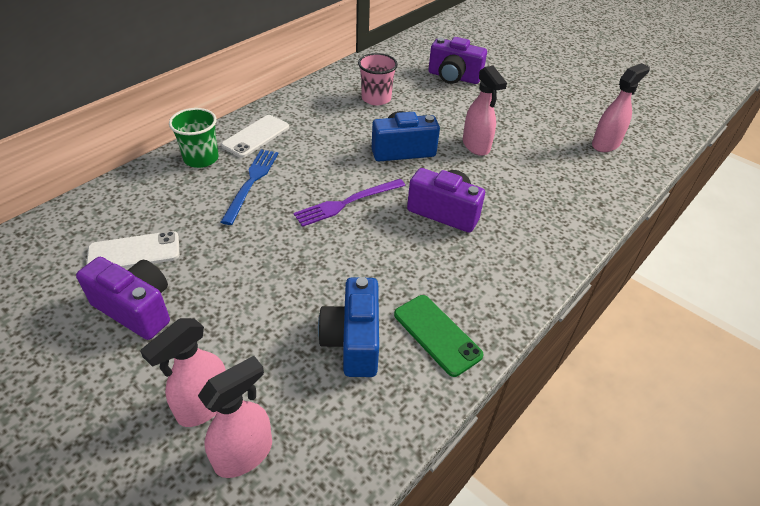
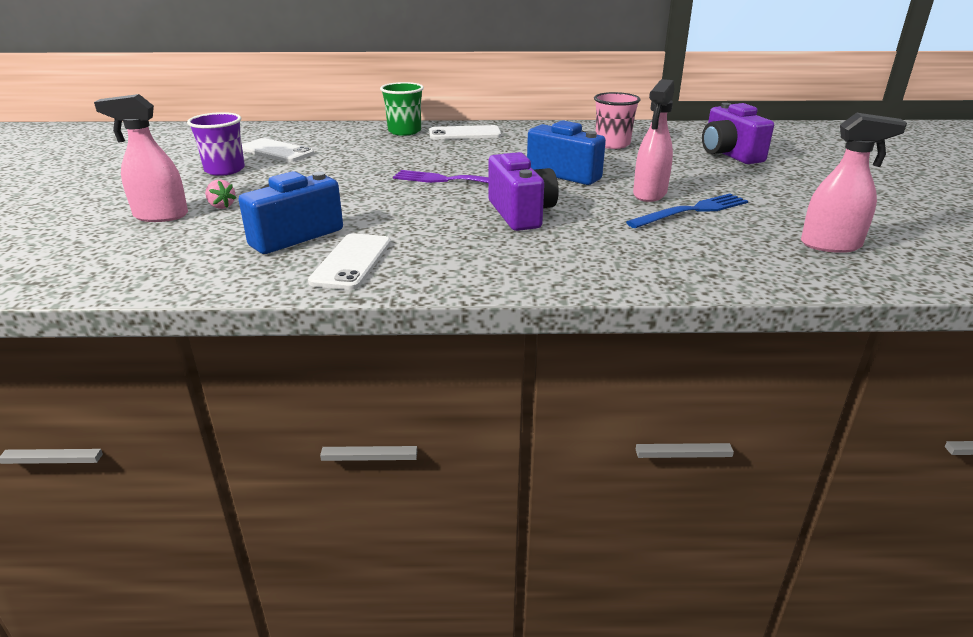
camera: 50 degrees right, 15 degrees down
(136, 309) = (224, 170): purple camera -> purple cup
(232, 353) = (221, 206): none -> pink strawberry
(244, 454) = (129, 242): pink spray bottle -> none
(251, 182) = (410, 150): blue fork -> blue fork (692, 211)
(437, 334) = (352, 262): green phone -> white phone

